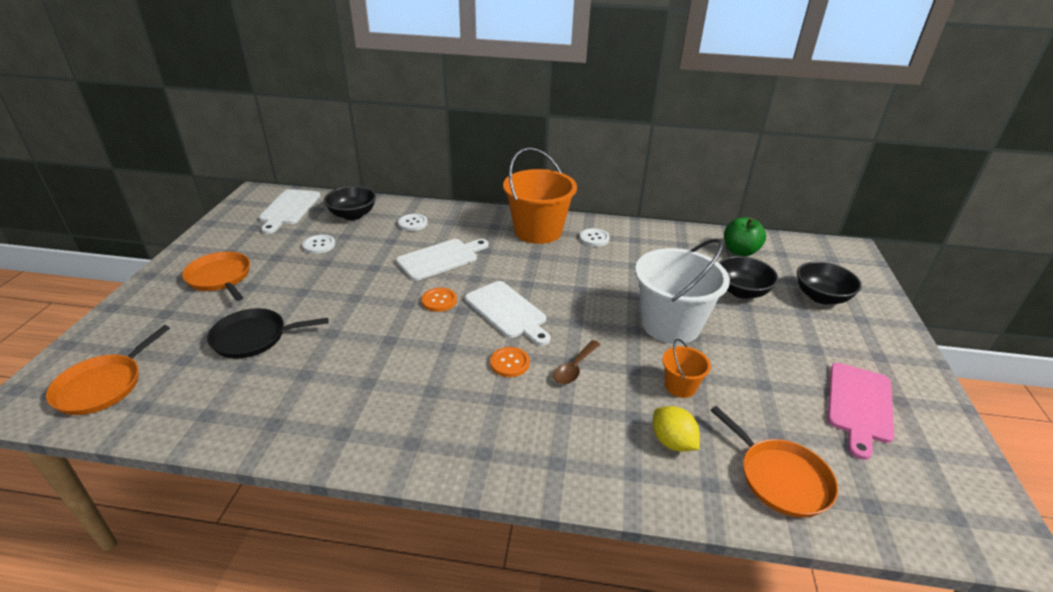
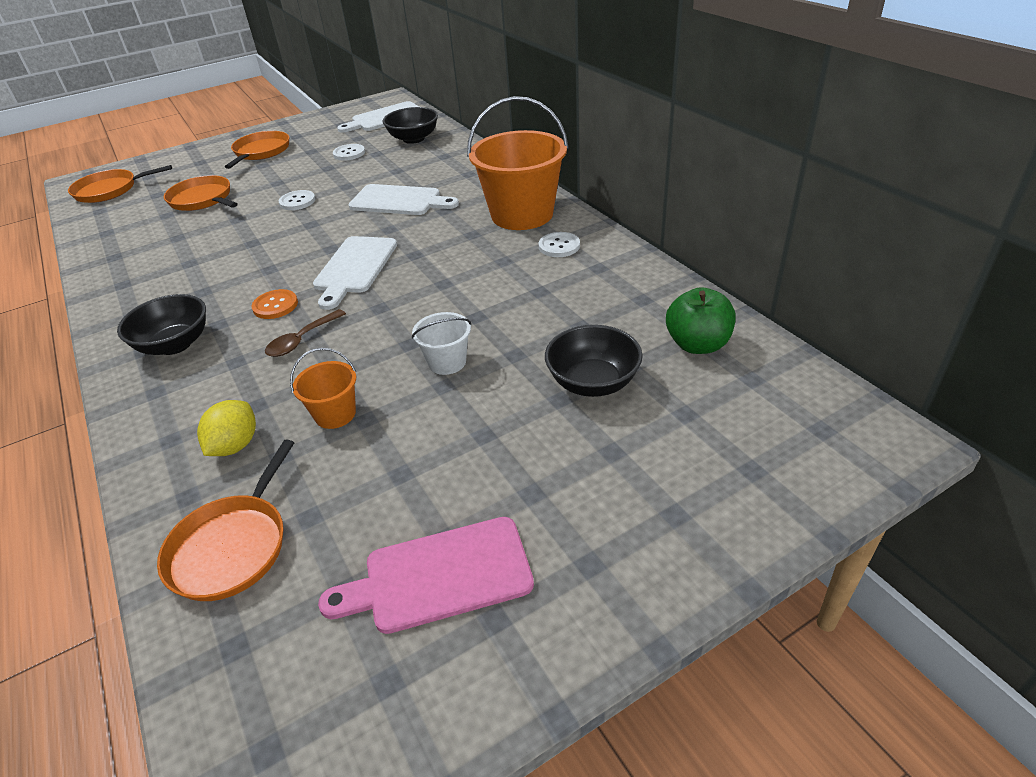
camera: 55 degrees right, 5 degrees up
(254, 337) = (202, 199): black pan -> orange pan
(413, 223) = (439, 163): white button -> white button (297, 201)
(439, 301) = (332, 233): orange button -> none
(574, 368) = (301, 340): brown spoon -> brown spoon turned 45 degrees counterclockwise
(670, 324) = (447, 362): white bucket -> white bucket, size x0.47
(821, 297) = (682, 455): black bowl -> black bowl (175, 344)

